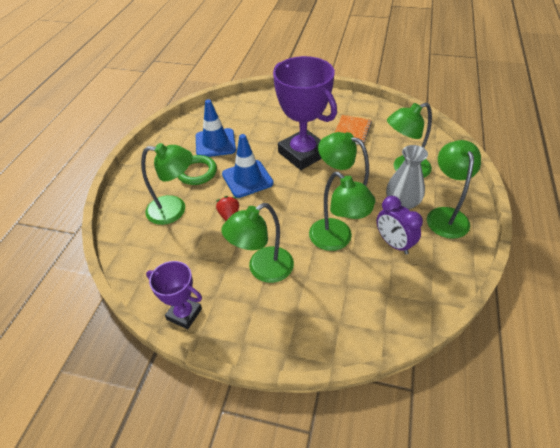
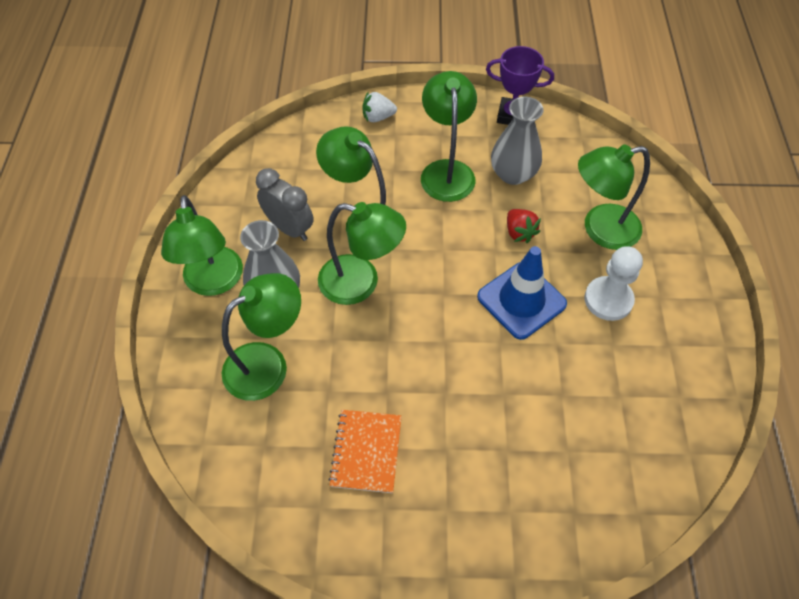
camera: 165 degrees right, 10 degrees up
(197, 172) = (608, 300): green ring -> white pawn
(212, 258) = (513, 174): none -> grey vase
(215, 143) = (614, 371): blue traffic cone -> none
(263, 269) = (446, 171): green lamp -> green lamp turned 45 degrees counterclockwise
(303, 154) = (447, 371): purple trophy -> none
(308, 335) = (378, 117): none -> white strawberry
(393, 243) = (289, 228): purple clock -> grey clock

